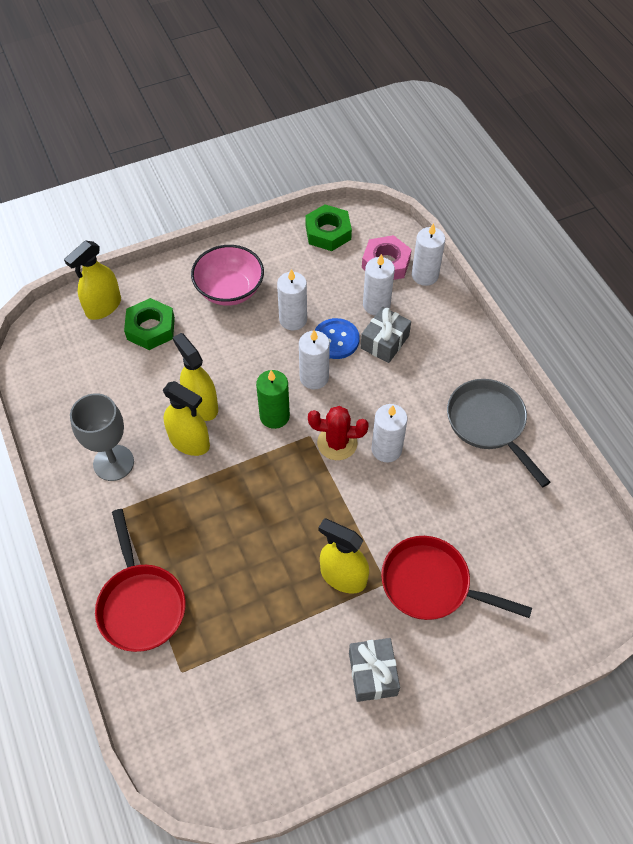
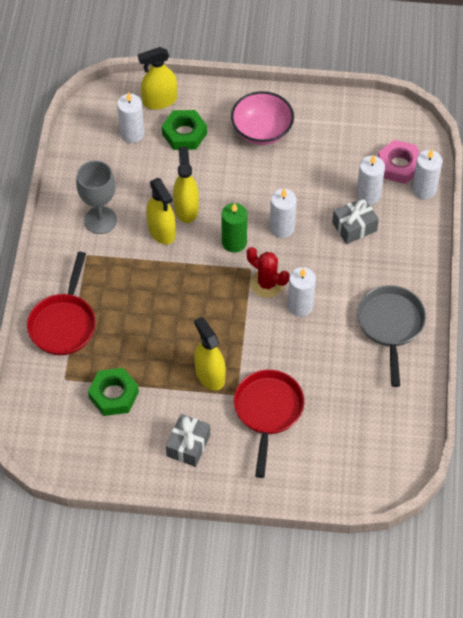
camera: 30 degrees right, 0 degrees up
(293, 319) = (295, 176): white candle -> white candle (132, 134)
(328, 232) = (370, 119): green nut -> green nut (113, 395)
(336, 340) = (318, 207): blue button -> none
(431, 584) = (268, 411): red pan -> red pan turned 45 degrees clockwise

